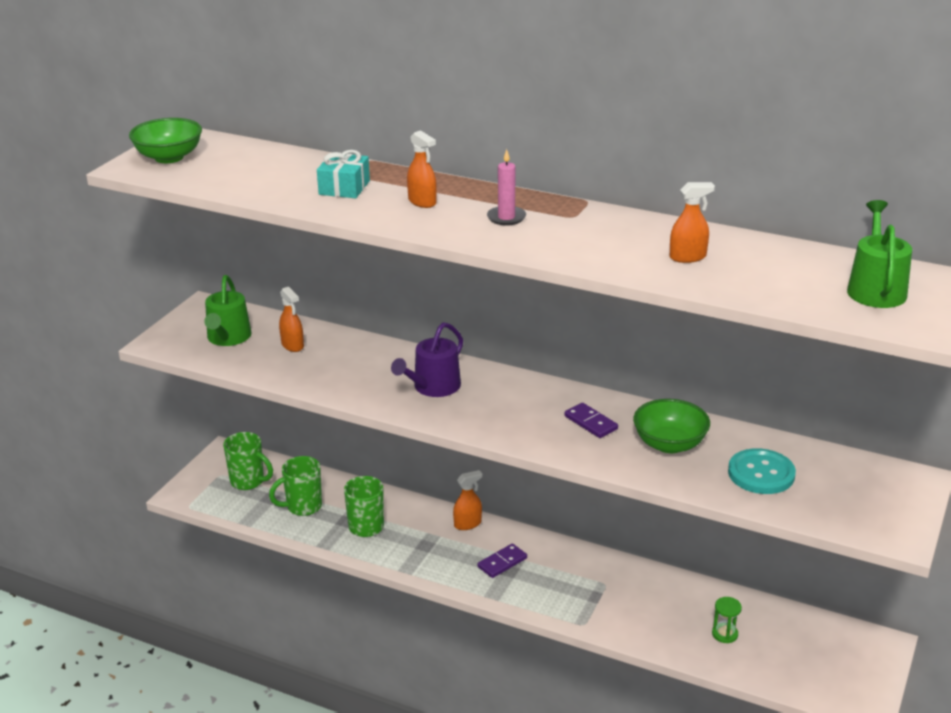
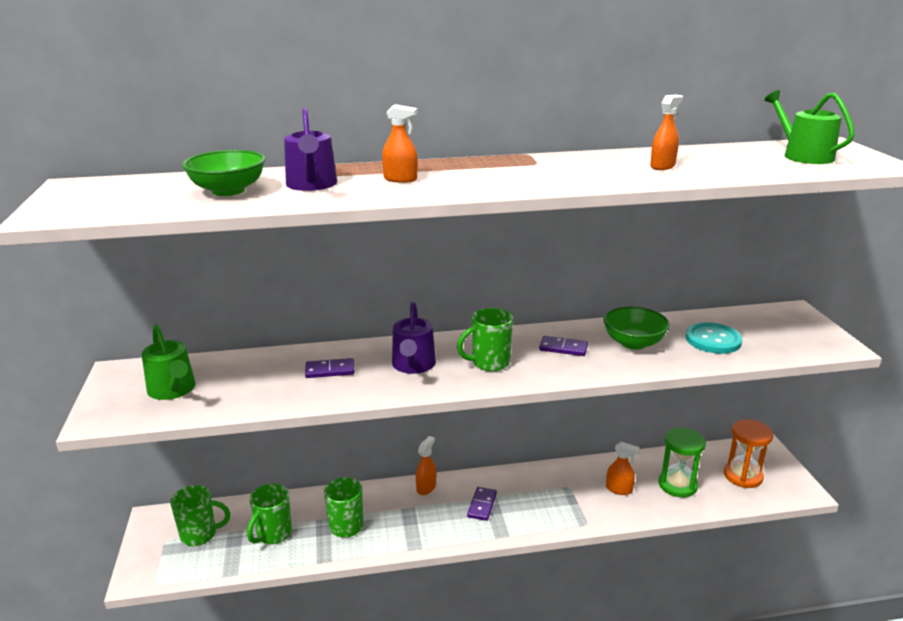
camera: 35 degrees left, 5 degrees down
(169, 157) = (83, 201): green bowl -> green bowl (228, 191)
(292, 345) = (247, 375): orange spray bottle -> orange spray bottle (619, 489)
(344, 188) = (312, 185): turquoise gift -> purple watering can
(360, 365) = (330, 370): none -> purple domino
(501, 411) = (489, 363): none -> green mug
(506, 218) = (489, 174): pink candle -> none
(724, 634) = (677, 485): green hourglass -> green hourglass, size x1.83
(813, 659) = (743, 476): none -> orange hourglass

